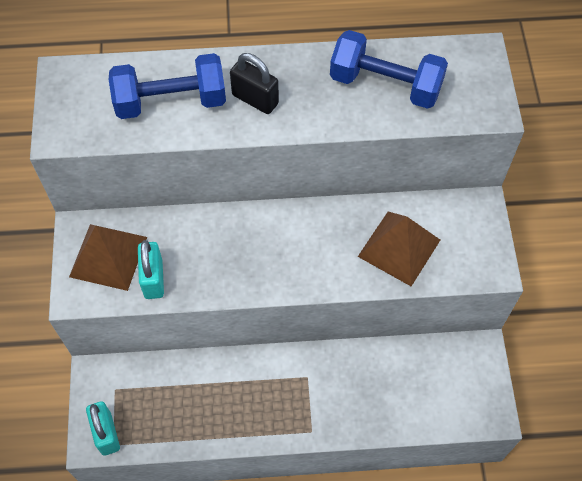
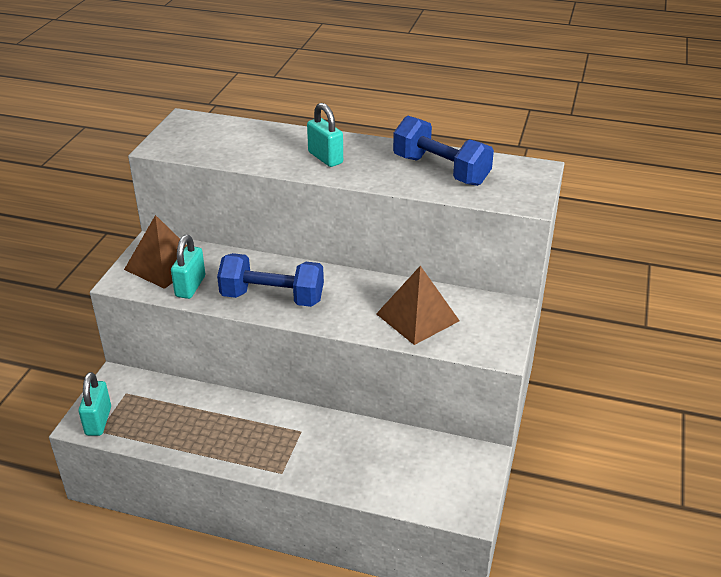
camera: 20 degrees right, 25 degrees down
(171, 101) = (257, 146): blue dumbbell -> blue dumbbell (272, 298)
(255, 99) = (325, 158): black padlock -> turquoise padlock

